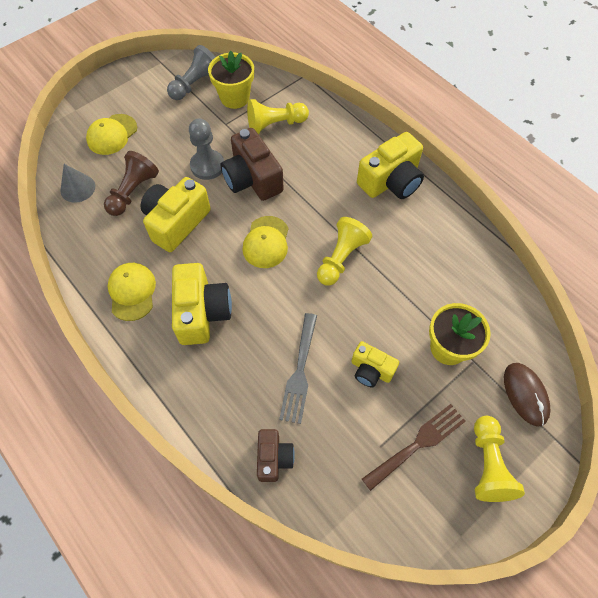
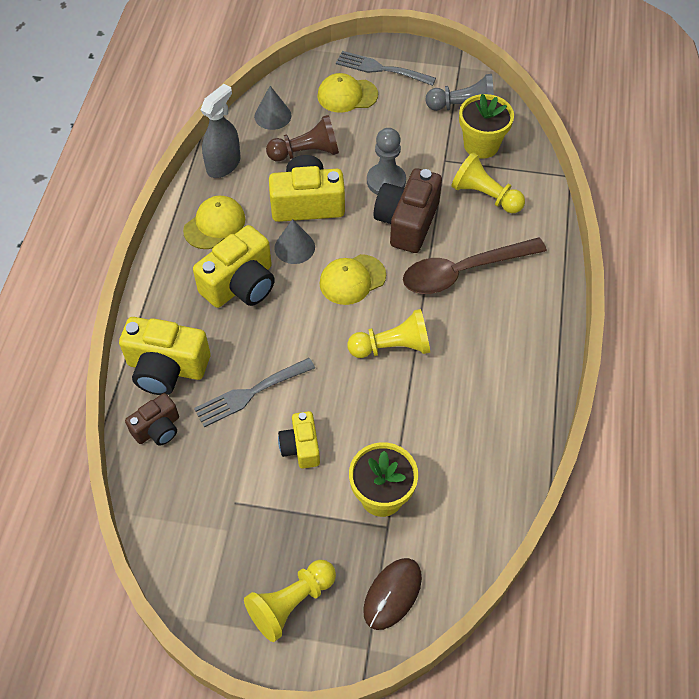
camera: 50 degrees right, 5 degrees down
(85, 248) = (223, 165): none -> grey spray bottle
(112, 101) = (380, 69): none -> grey fork
(205, 256) = (294, 247): none -> grey cone
(320, 178) = (463, 271): none -> brown spoon
(391, 181) = (520, 329): yellow camera -> yellow camera (166, 368)
(417, 444) = (262, 531): brown fork -> none

